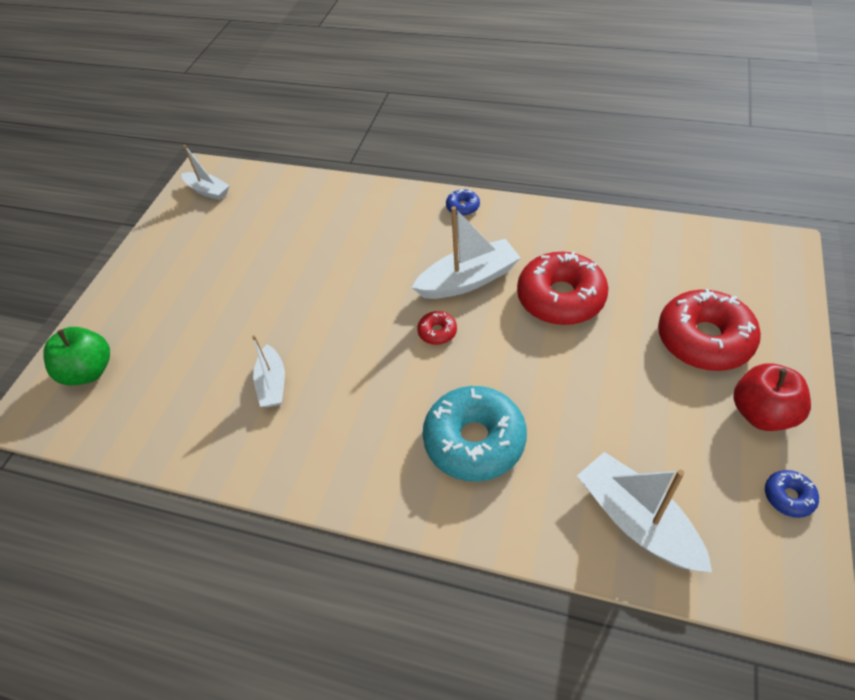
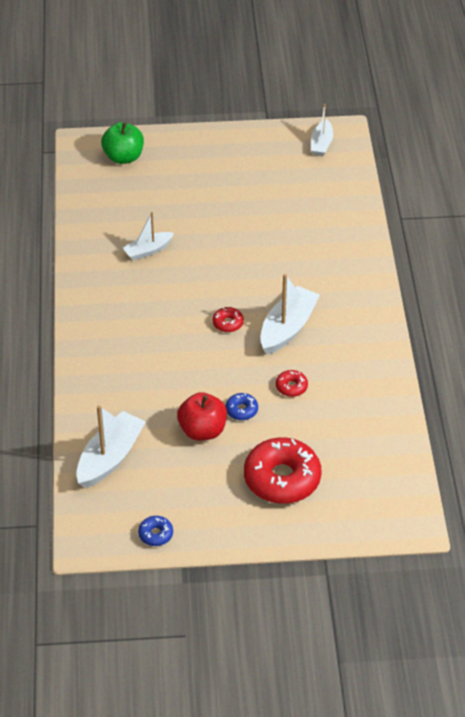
camera: 65 degrees right, 5 degrees down
(463, 207) = (372, 305): blue donut -> blue donut (241, 410)
(468, 280) = (287, 328): white boat -> white boat turned 105 degrees counterclockwise
(474, 441) = (141, 365): turquoise donut -> none
(560, 298) = (291, 387): red donut -> red donut, size x0.44
(762, 413) = (222, 517): red apple -> red apple (202, 430)

